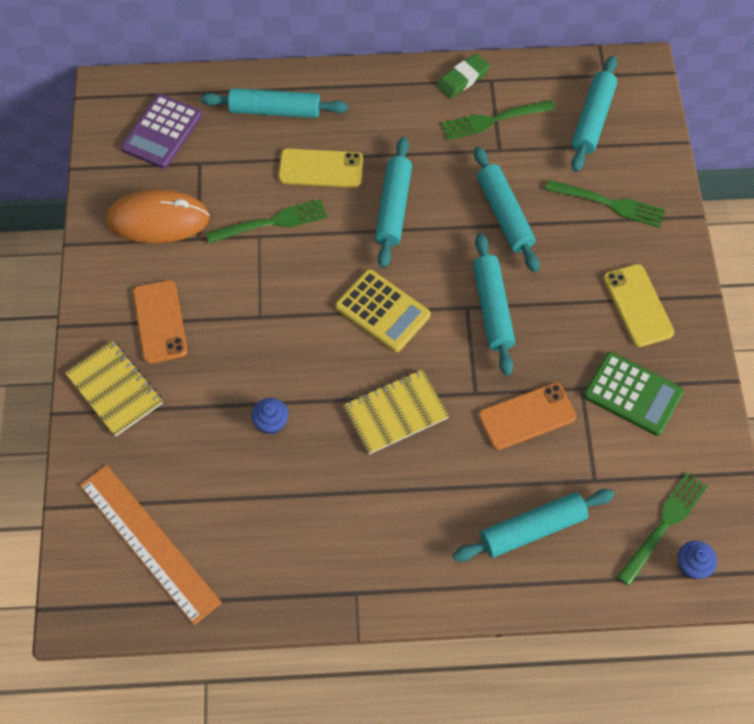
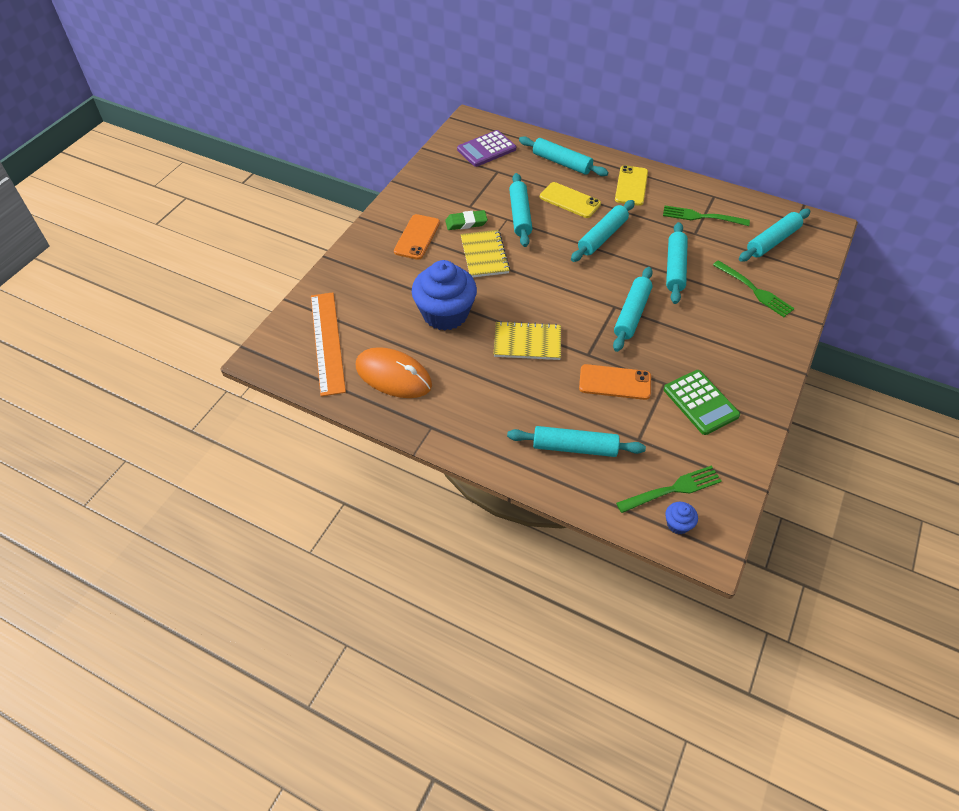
camera: 30 degrees right, 10 degrees down
(115, 389) = (366, 258): yellow notebook -> yellow notebook (484, 255)
(158, 219) = (453, 189): orange mouse -> orange mouse (393, 376)
(271, 422) = (445, 314): blue cupcake -> blue cupcake, size x2.42
(272, 222) = (520, 215): green fork -> turquoise rolling pin
(382, 311) = (557, 286): yellow calculator -> none
(463, 79) = (695, 189): green eraser -> green eraser (466, 223)
(638, 305) = (738, 354): yellow phone -> yellow phone (631, 186)

